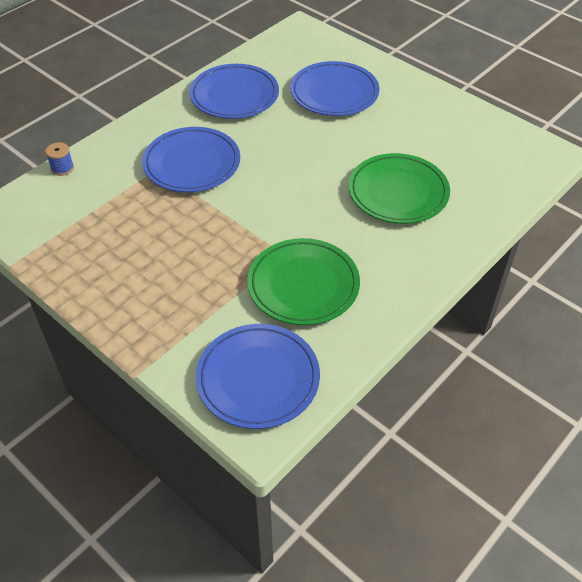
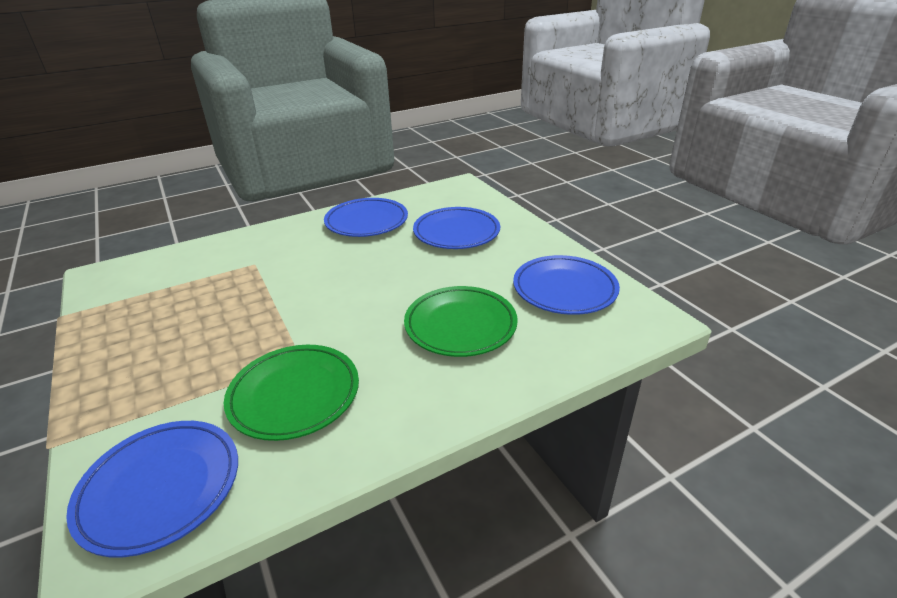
camera: 20 degrees right, 15 degrees down
(62, 168) = (181, 250): blue spool -> none
(192, 164) = (286, 265): blue plate -> blue plate (564, 289)

